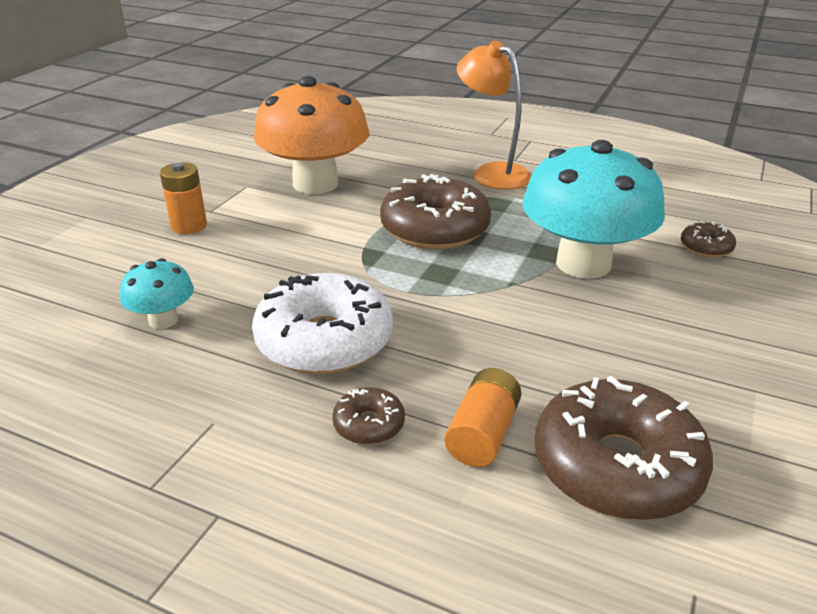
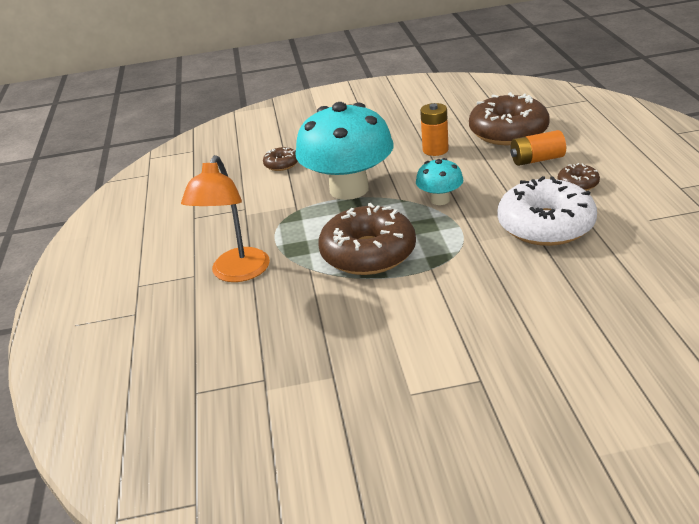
camera: 120 degrees left, 0 degrees up
(163, 320) = (625, 289): turquoise mushroom -> turquoise mushroom (440, 200)
(189, 226) = (519, 371): orange battery -> orange battery (435, 150)
(315, 184) = (358, 352): orange mushroom -> none

